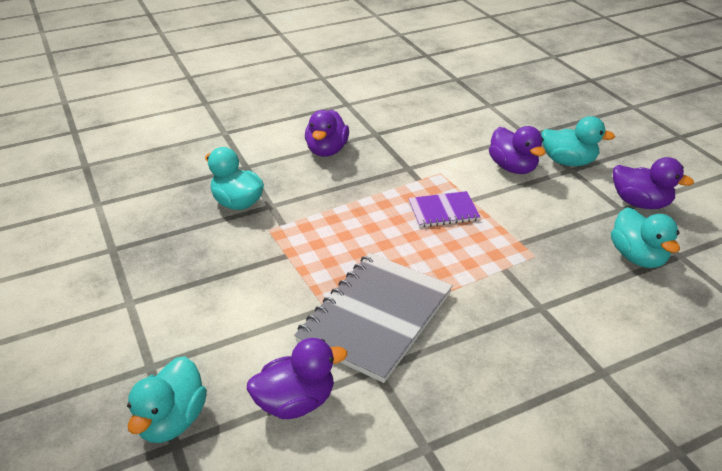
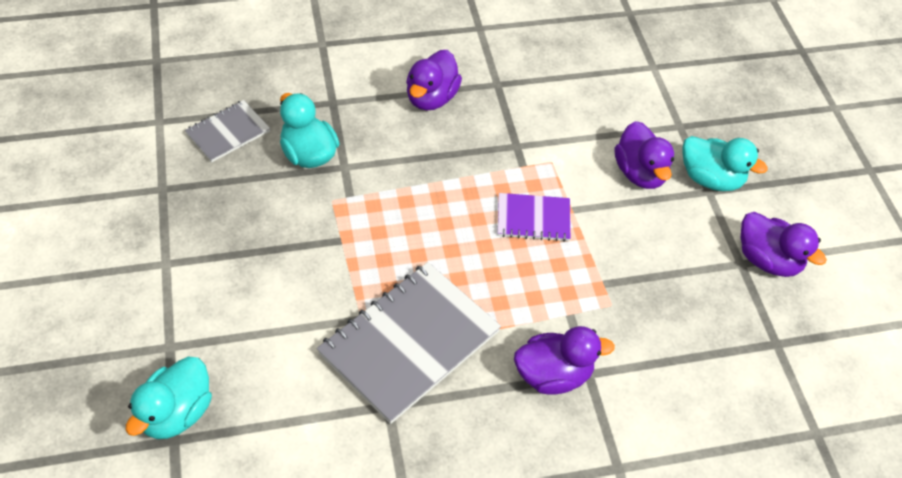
camera: 10 degrees right, 15 degrees up
(162, 201) = (228, 132): none -> grey notebook
(295, 402) = (298, 423): purple duck -> purple duck (553, 375)
(637, 257) = (726, 334): turquoise duck -> none

